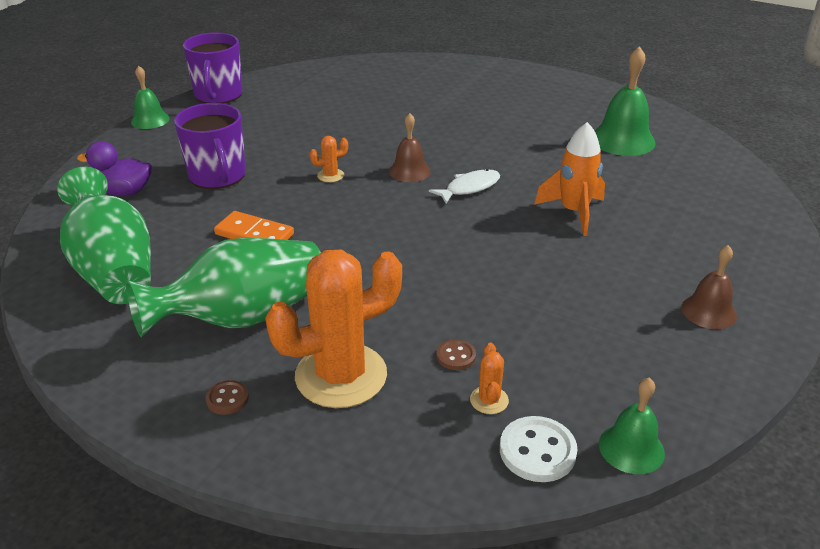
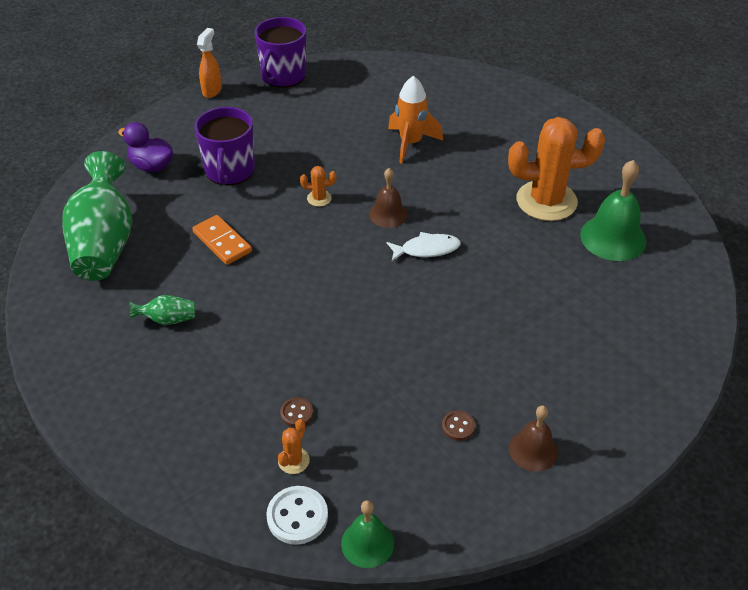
camera: 25 degrees right, 10 degrees up
(150, 120) = (212, 90): green bell -> orange spray bottle
(227, 399) = (117, 387): brown button -> brown button (458, 426)
(242, 317) = (167, 319): green vase -> green vase, size x0.42
(341, 375) = (204, 397): orange cactus -> orange cactus (546, 201)
(574, 212) = (498, 307): orange rocket -> orange rocket (410, 143)

